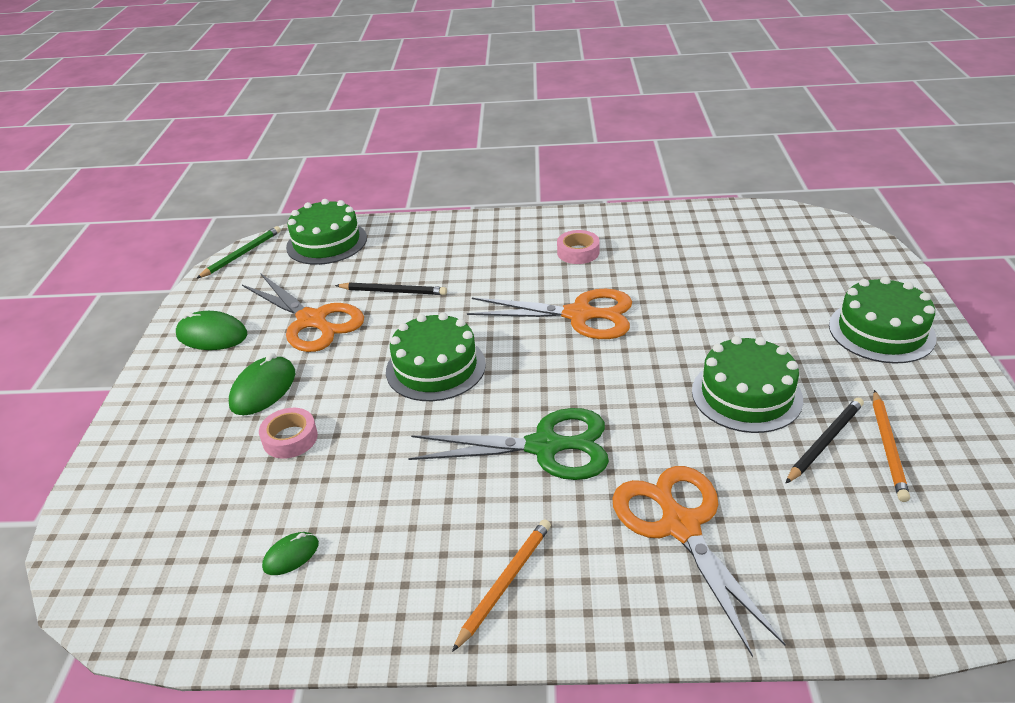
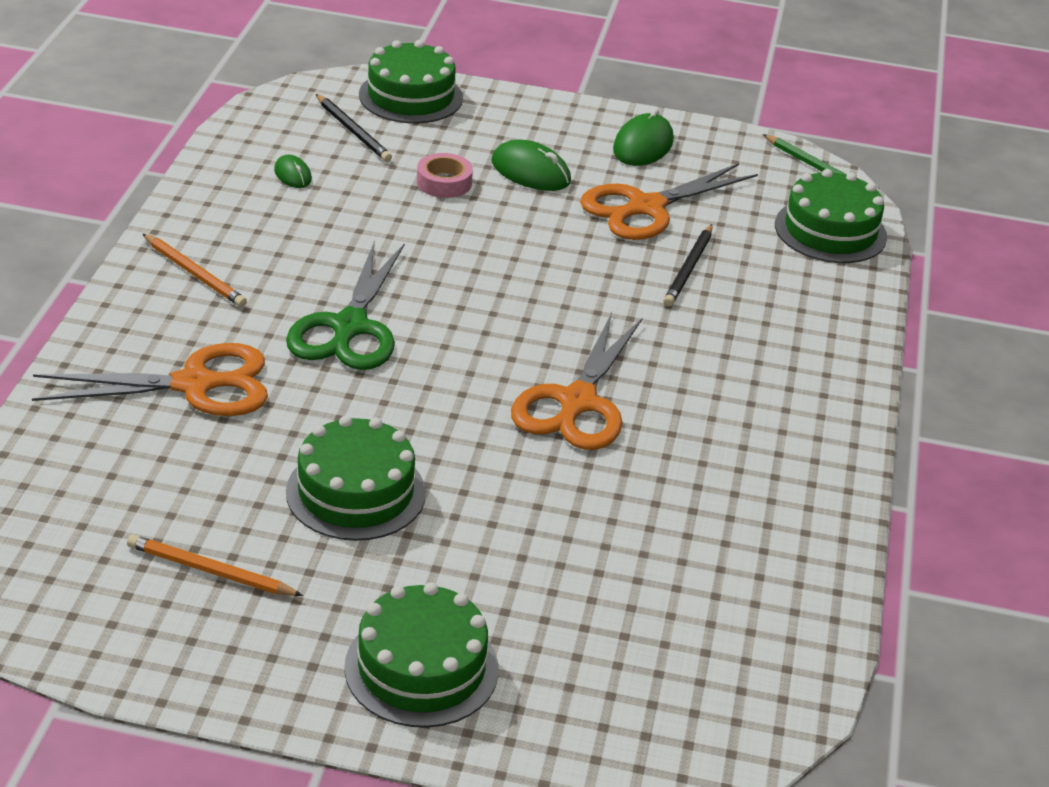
camera: 95 degrees right, 0 degrees up
(435, 367) = (517, 279): green cake -> green cake (410, 96)
(578, 252) = (736, 436): pink tape -> none
(824, 441) = (247, 524): black pencil -> black pencil (353, 131)

